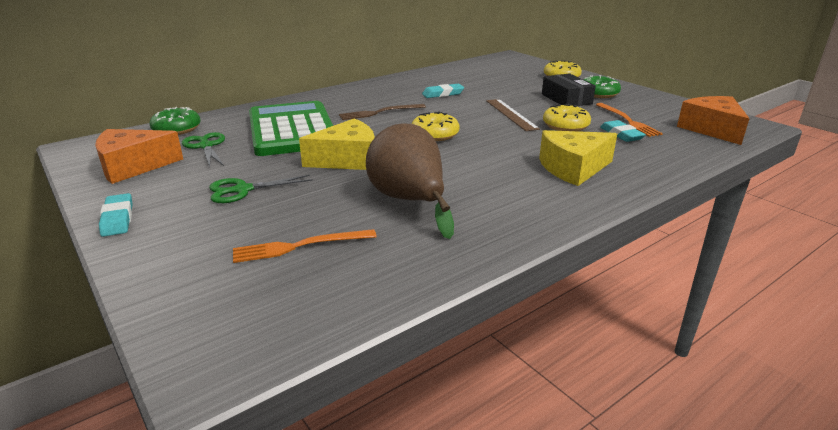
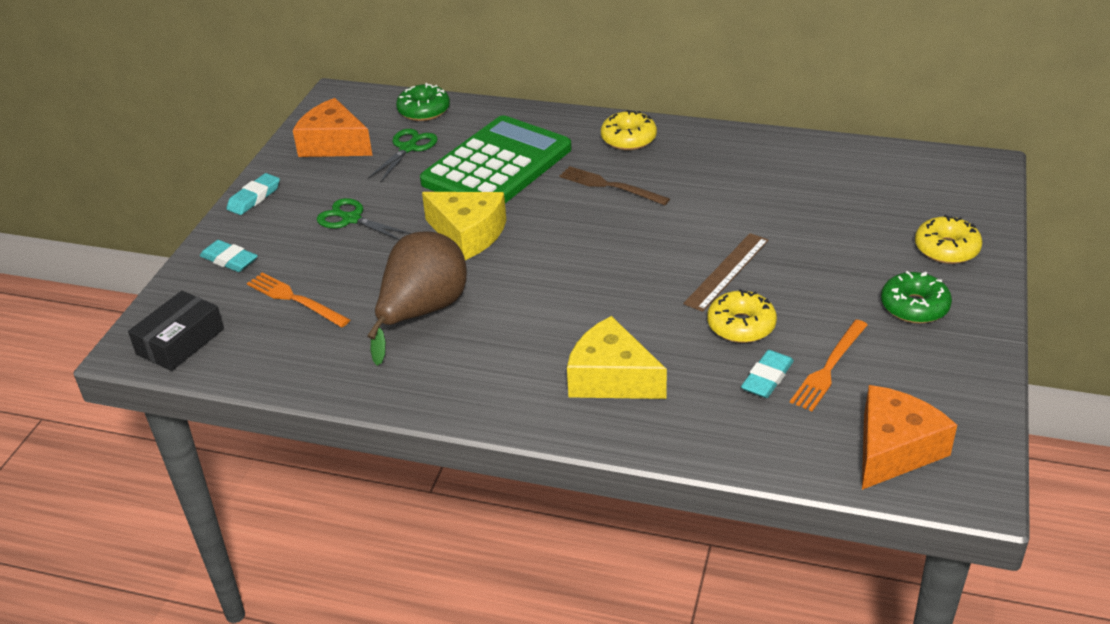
camera: 55 degrees right, 10 degrees up
(435, 134) = (593, 250): yellow donut -> yellow donut (628, 139)
(443, 94) = (730, 194): turquoise eraser -> turquoise eraser (229, 260)
(566, 99) = (849, 289): black box -> black box (180, 341)

